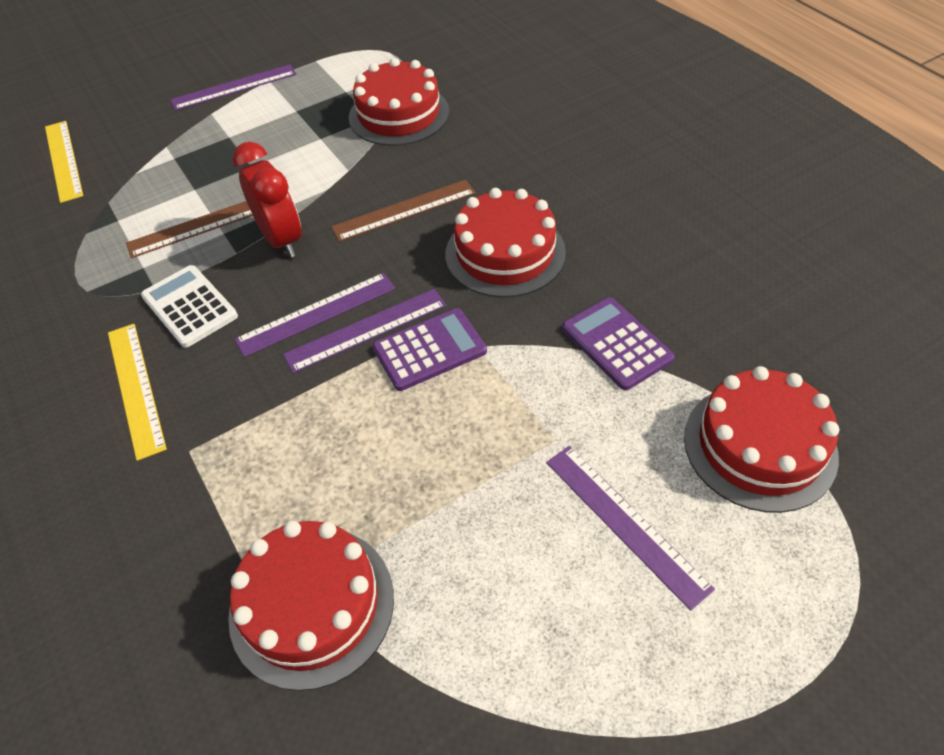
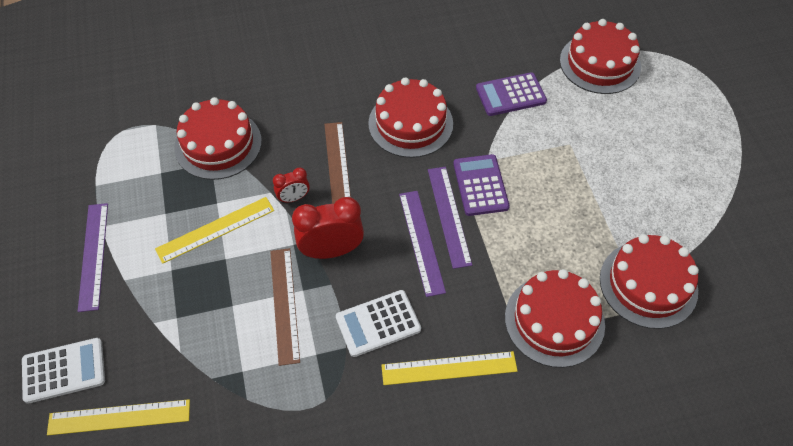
camera: 75 degrees left, 5 degrees up
(109, 114) = (64, 370): none -> white calculator
(222, 487) = (554, 320): none -> red cake
(286, 148) = (215, 229): none -> yellow ruler
(346, 189) = (293, 198): none -> red clock
(625, 523) = (631, 132): purple ruler -> none

